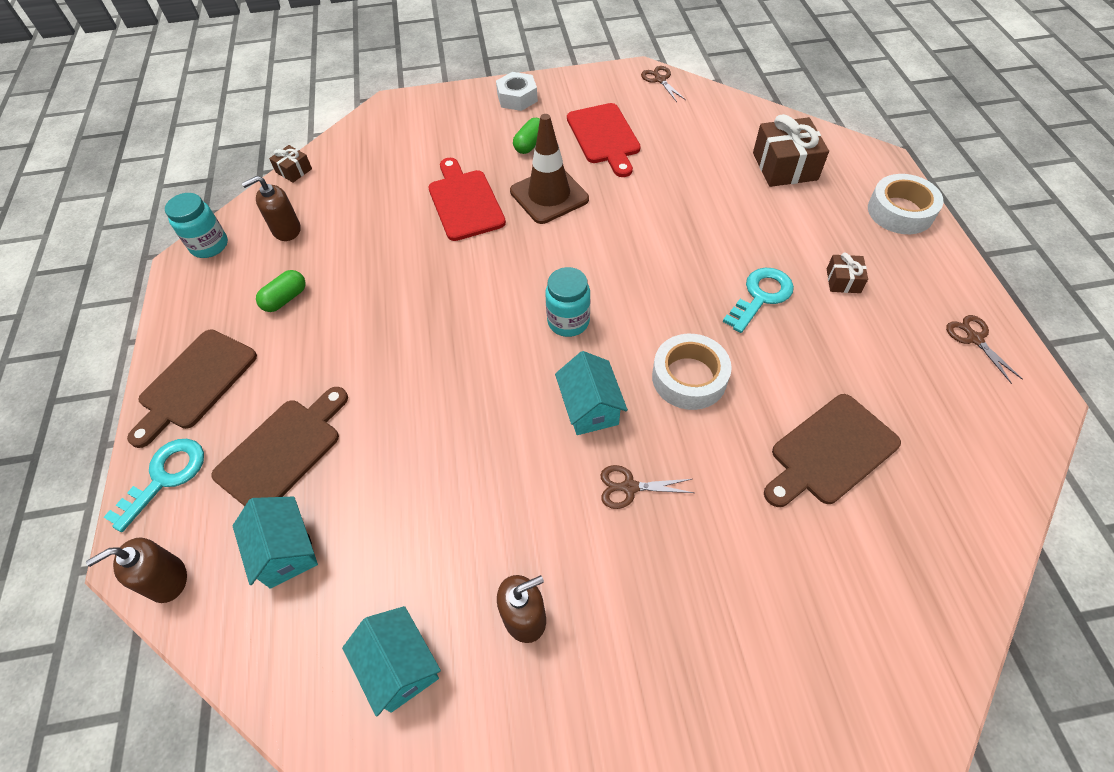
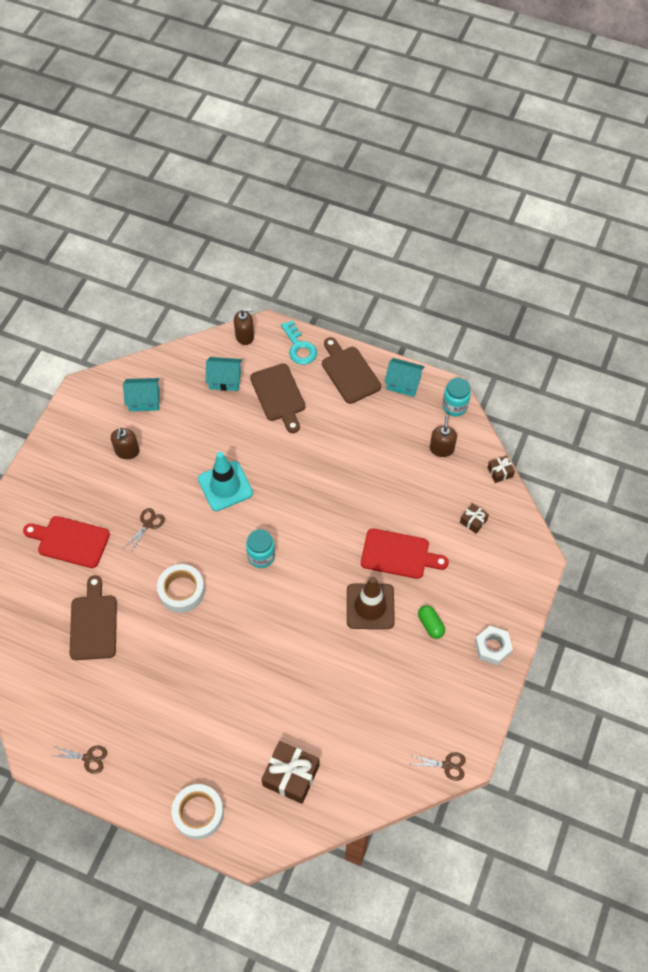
camera: 120 degrees right, 5 degrees up
(167, 580) = (245, 336): brown soap dispenser -> brown soap dispenser turned 75 degrees clockwise
(285, 299) = (381, 429): green capsule -> none
(492, 425) = (225, 486): none -> turquoise traffic cone
(590, 408) = (201, 534): turquoise house -> turquoise house (403, 383)
(604, 137) = (405, 678): red cutting board -> red cutting board (70, 541)
(761, 296) = (202, 668): turquoise key -> none
(843, 281) = (177, 724): brown gift -> brown gift (473, 521)

